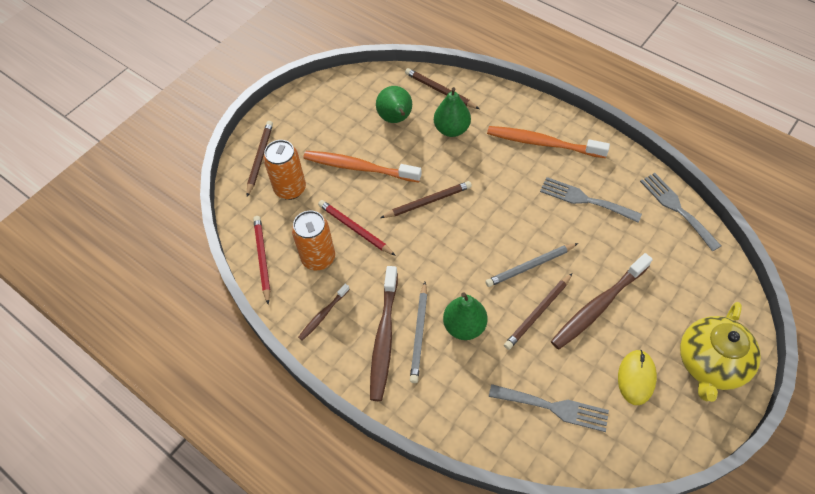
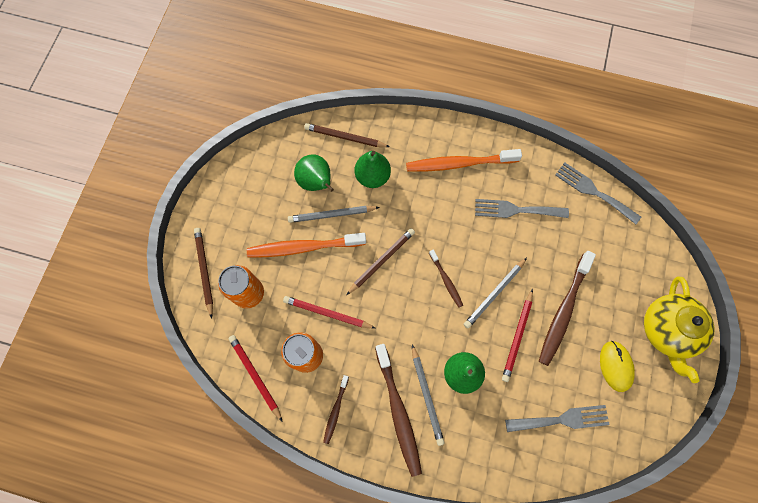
camera: 25 degrees left, 15 degrees up
(398, 149) = (331, 215): none -> grey pencil
(485, 238) = (446, 280): none -> brown toothbrush
(538, 313) = (517, 336): brown pencil -> red pencil

